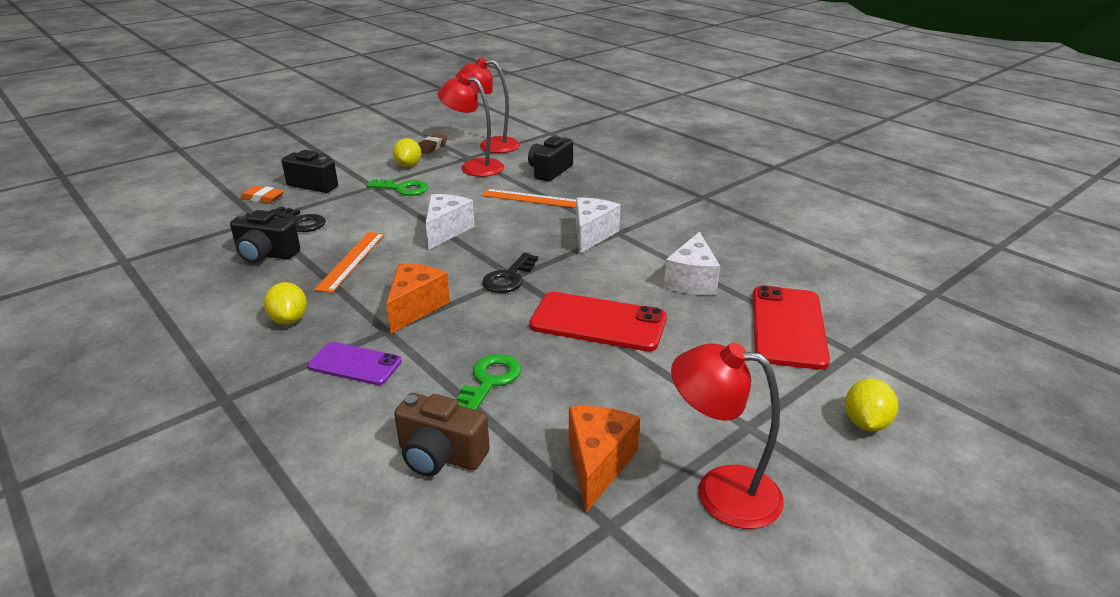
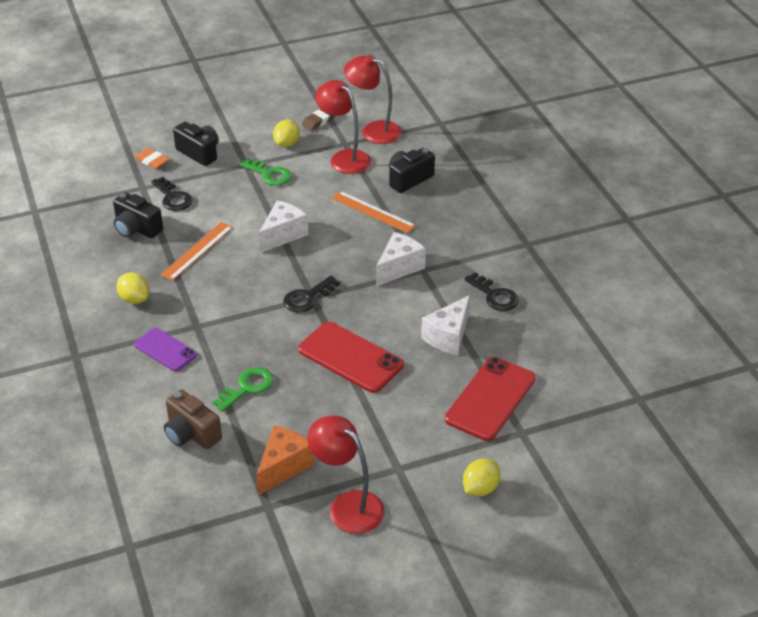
camera: 20 degrees right, 10 degrees up
(289, 319) = (134, 299): yellow lemon -> yellow lemon turned 45 degrees counterclockwise
(415, 307) = (225, 310): orange cheese -> none
(709, 239) = (495, 296): none -> black key

